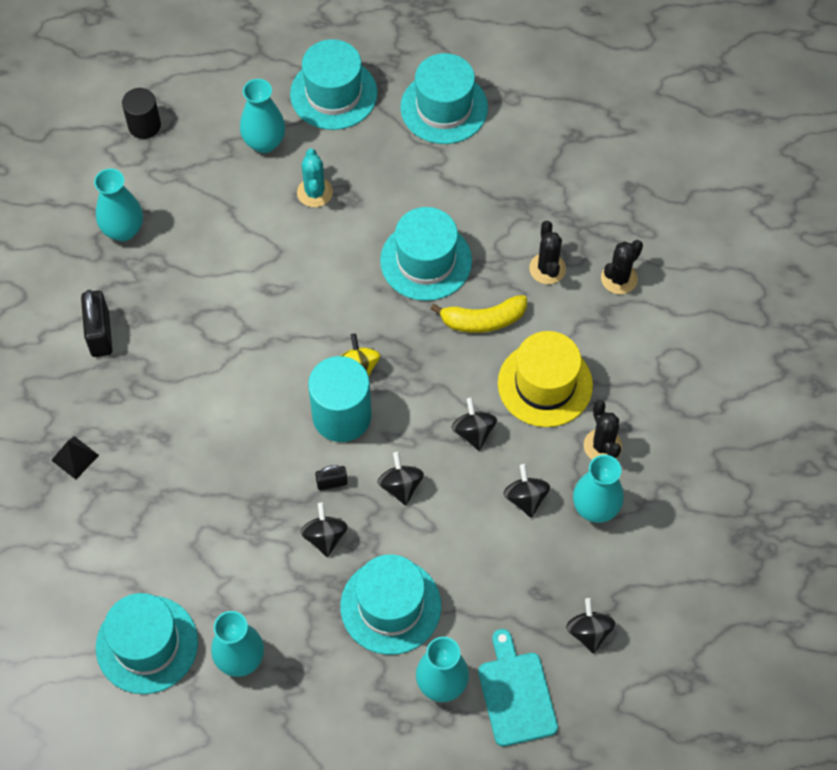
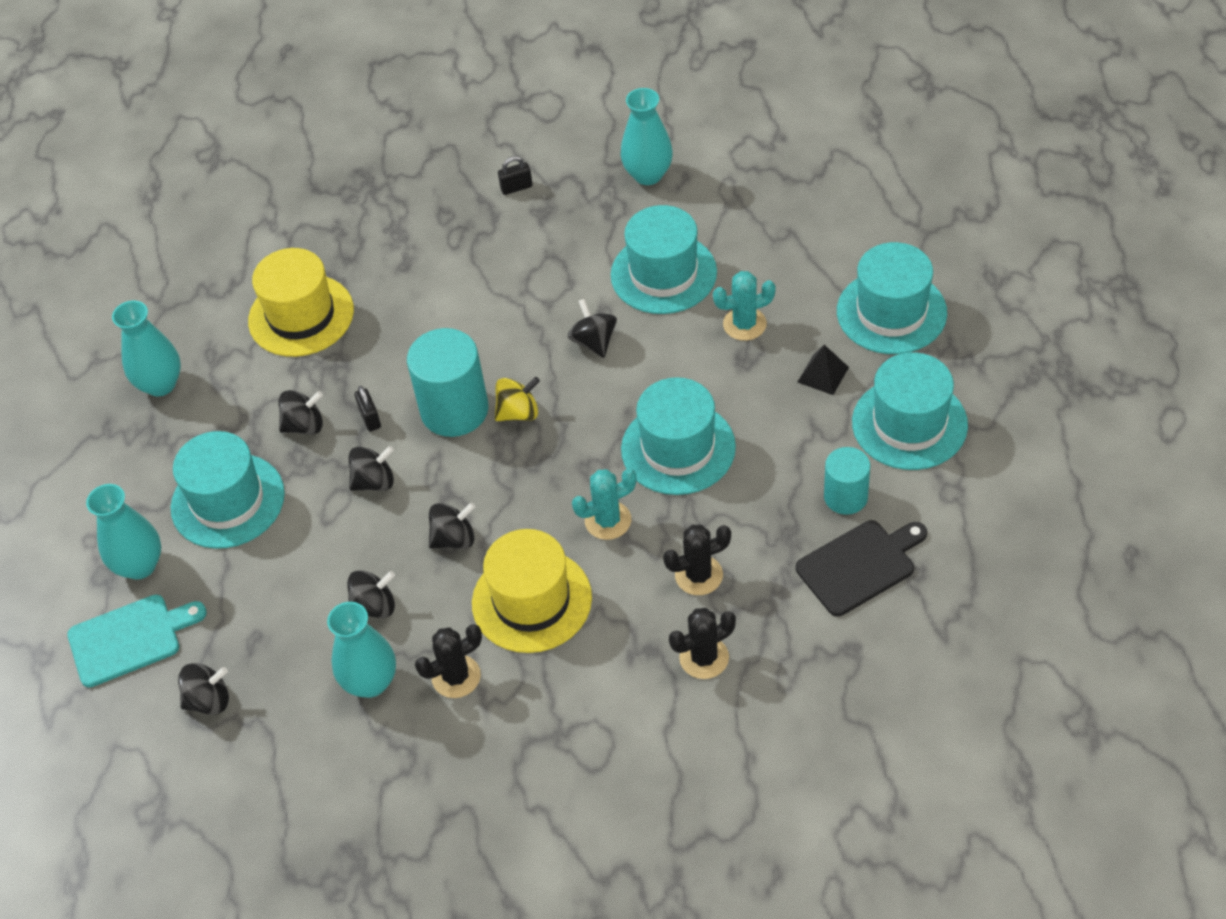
camera: 85 degrees right, 10 degrees down
(75, 457) = (370, 203): black pyramid -> black pyramid (823, 374)
(100, 334) = (516, 187): black padlock -> black padlock, size x0.54
(144, 125) = (789, 159): black cylinder -> none
(147, 644) = (172, 307): turquoise hat -> turquoise hat (663, 274)
(195, 530) = (301, 315): none -> yellow hat
(264, 142) = (799, 264): turquoise vase -> none
(299, 301) = (594, 342): none -> black spinning top
(483, 320) = (608, 520): yellow banana -> turquoise cactus
(500, 162) = (845, 497): none -> turquoise cylinder
(562, 167) = (859, 565): none -> black cutting board
(619, 278) = (704, 658): black cactus -> black cactus turned 60 degrees counterclockwise

